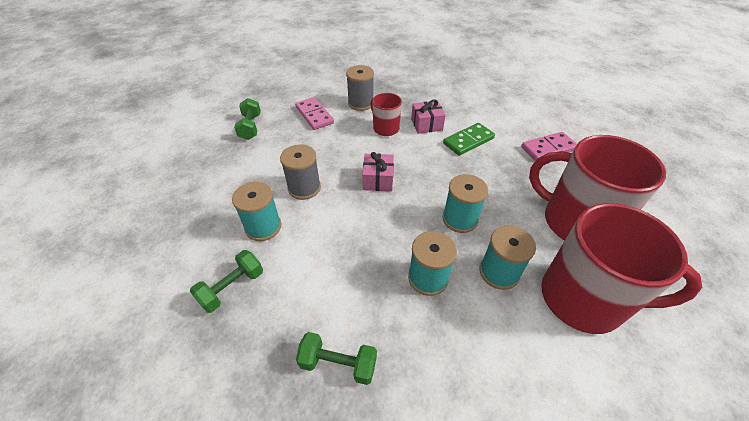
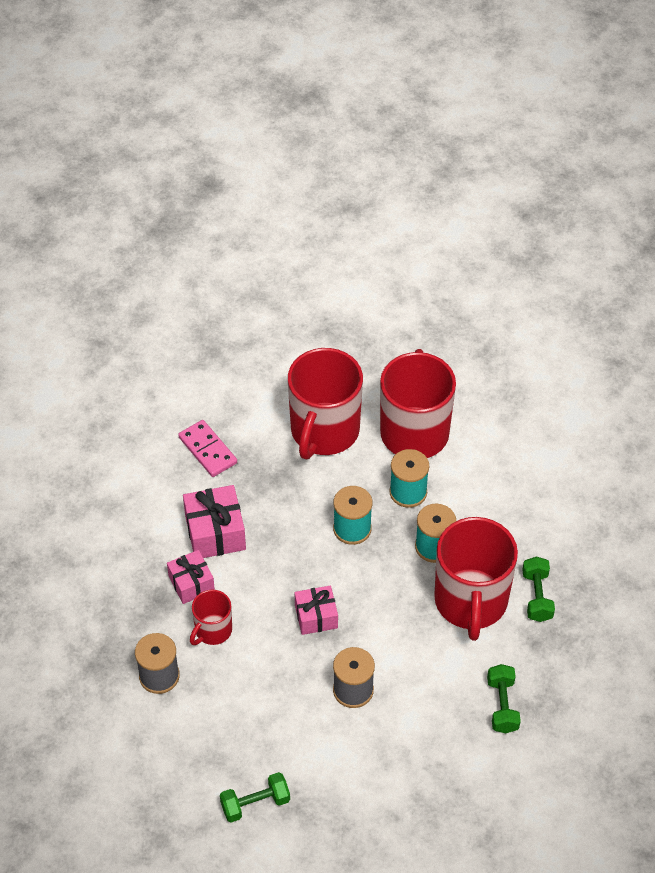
camera: 105 degrees left, 5 degrees up
(232, 288) = (502, 705): green dumbbell -> green dumbbell turned 60 degrees clockwise
(263, 227) = (423, 709): turquoise spool -> none
(314, 115) = (205, 729): pink domino -> none
(354, 293) = (471, 602): none -> red mug
(468, 141) = (215, 532): green domino -> pink gift

